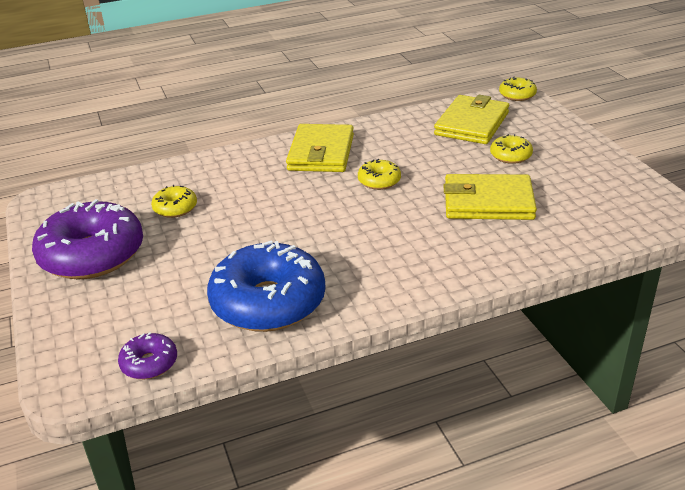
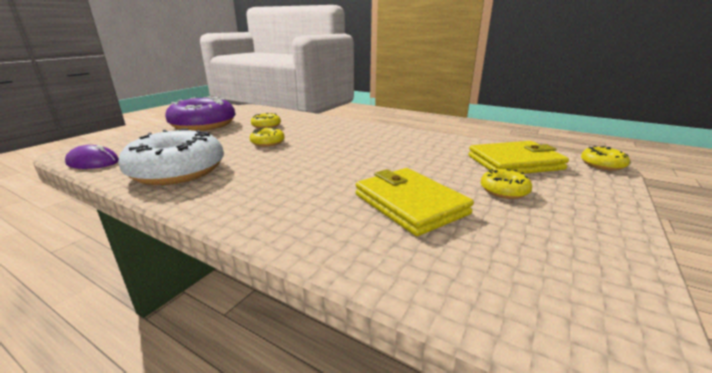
camera: 50 degrees right, 10 degrees down
(149, 363) = (93, 162): purple donut -> purple mouse
(268, 302) = (177, 171): blue donut -> white donut
(321, 152) = (378, 135): yellow wallet -> none
(379, 181) = (372, 158): yellow donut -> yellow donut (267, 143)

